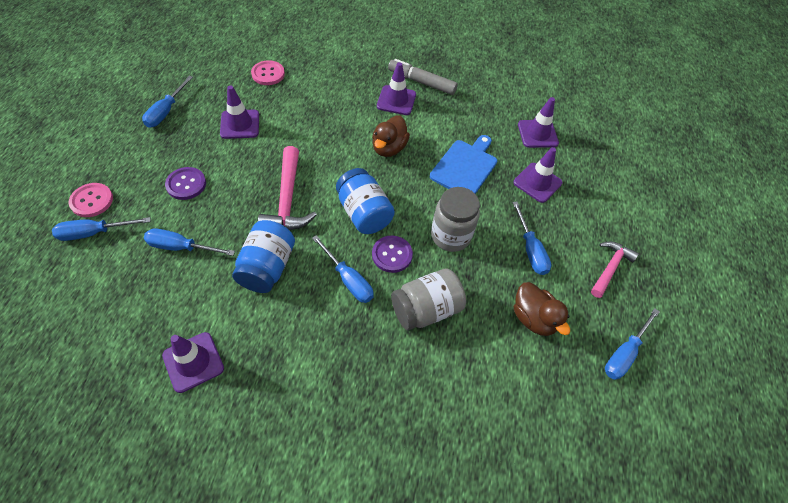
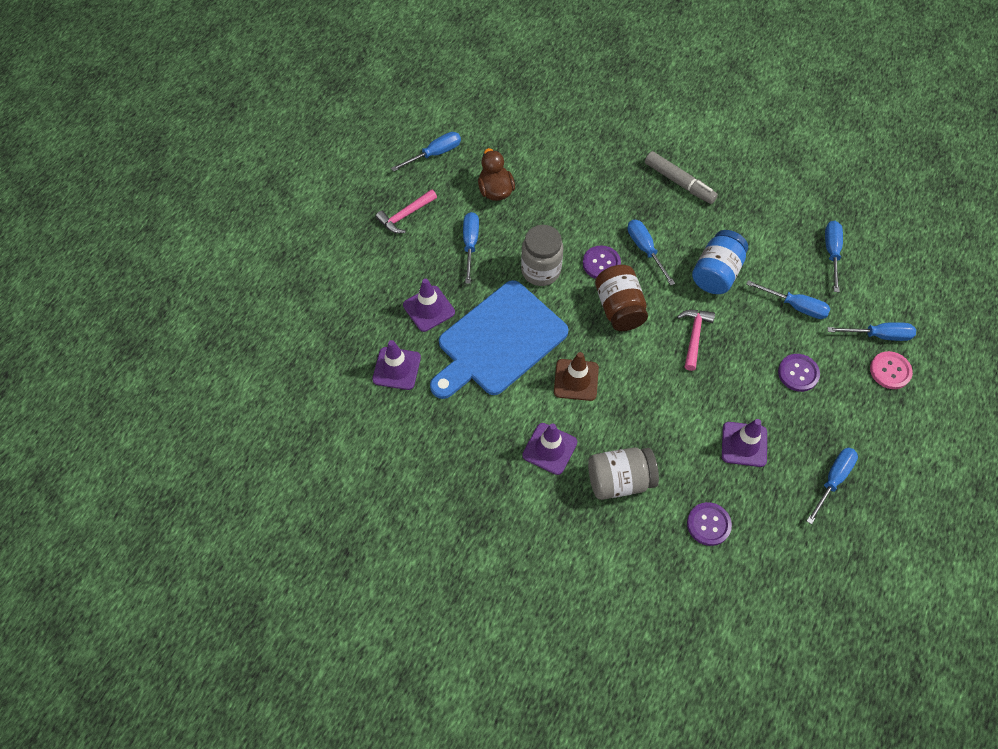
camera: 160 degrees left, 5 degrees up
(128, 318) = (831, 253): none -> blue screwdriver
(193, 362) = (775, 212): purple traffic cone -> none
(268, 74) = (708, 524): pink button -> purple button
(287, 200) = (694, 336): pink hammer -> pink hammer, size x0.66
(364, 213) = (619, 308): blue jar -> brown jar
(389, 148) = (576, 380): brown duck -> brown traffic cone
(422, 82) = (508, 474): grey marker -> grey marker (679, 182)
(426, 309) = (583, 214): grey jar -> grey jar (619, 480)
(465, 167) = (498, 341): blue cutting board -> blue cutting board, size x1.62

